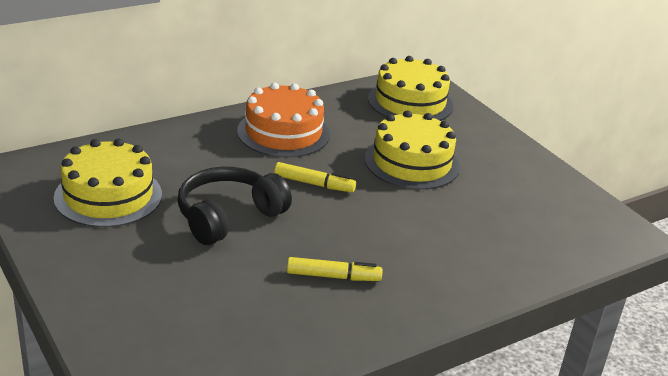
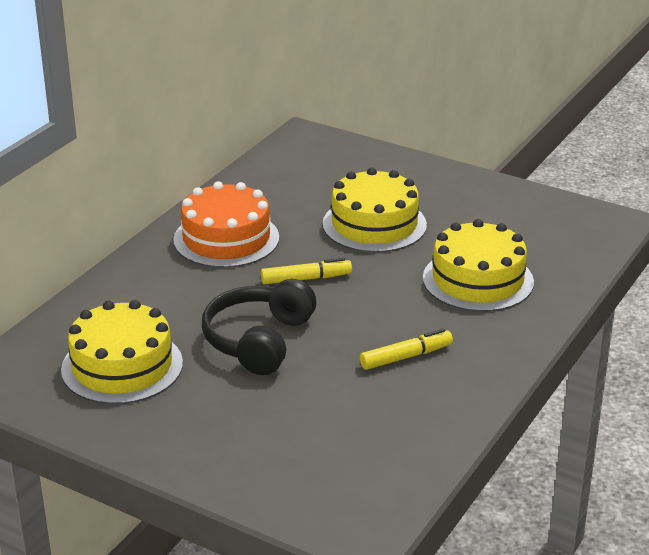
camera: 25 degrees left, 0 degrees up
(410, 102) = (316, 163): yellow cake -> yellow cake (478, 280)

